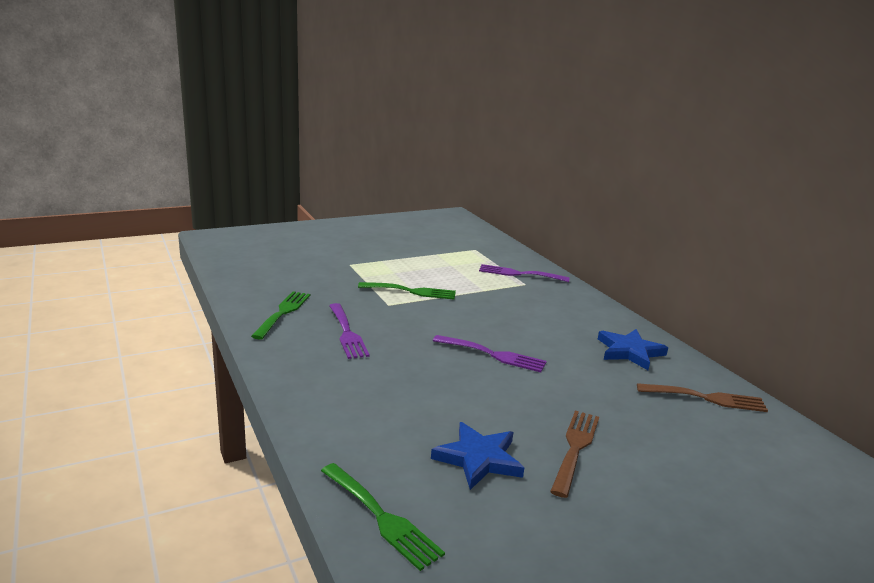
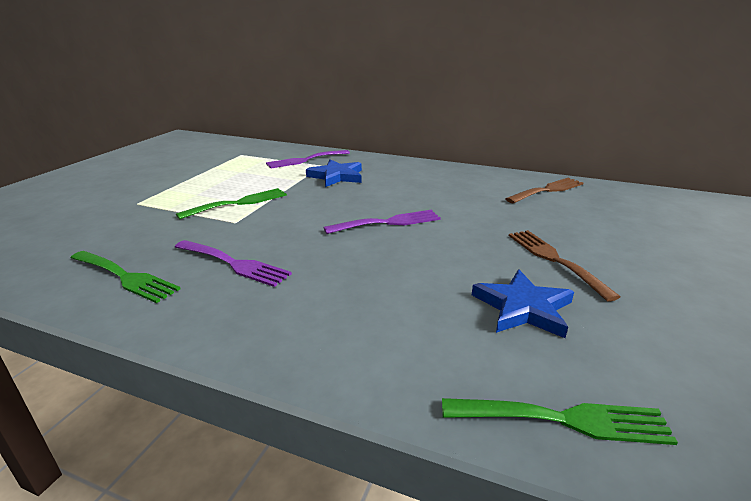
camera: 40 degrees left, 5 degrees up
(283, 312) = (125, 277): green fork -> green fork turned 150 degrees clockwise
(629, 352) = (462, 181): blue star -> blue star (336, 176)

